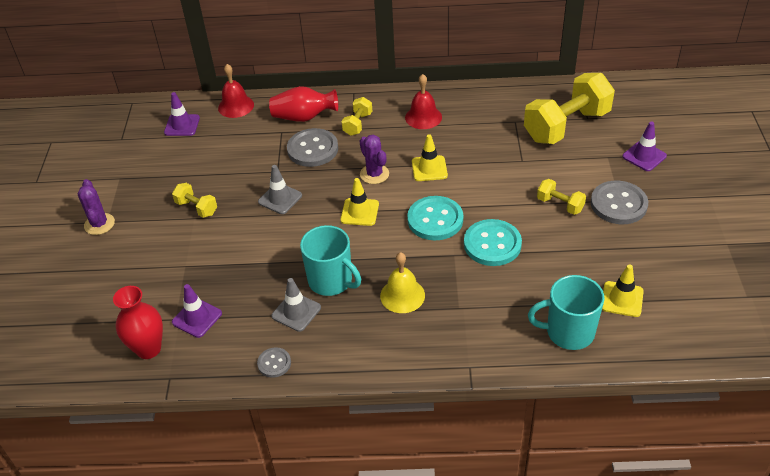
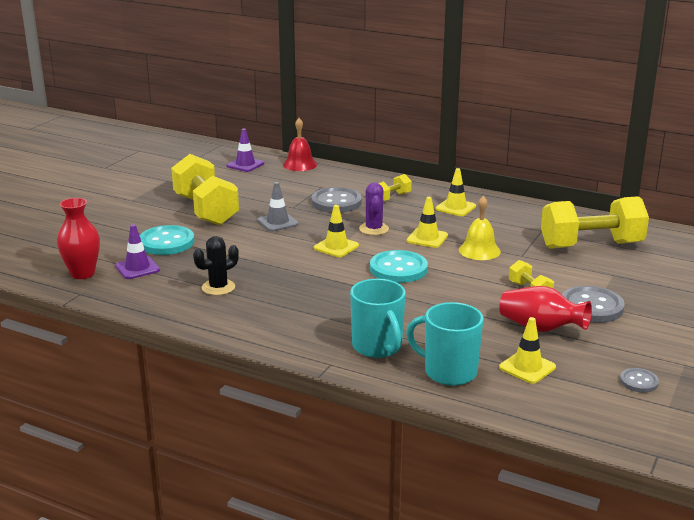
camera: 25 degrees right, 20 degrees down
(99, 224) = (124, 200): purple cactus -> none
(196, 208) = (206, 210): yellow dumbbell -> yellow dumbbell, size x2.15
(274, 363) = (167, 310): grey button -> grey button (639, 381)
(296, 312) = (218, 287): grey traffic cone -> black cactus
(304, 117) = (349, 183): red vase -> red vase (540, 328)
(331, 281) = (267, 279): turquoise mug -> turquoise mug (378, 347)
(402, 295) = (318, 304): yellow bell -> yellow bell (479, 250)
(423, 117) = (455, 207): red bell -> yellow traffic cone
(492, 244) = (435, 297): turquoise button -> turquoise button (166, 242)
(644, 156) = (653, 284): purple traffic cone -> none

